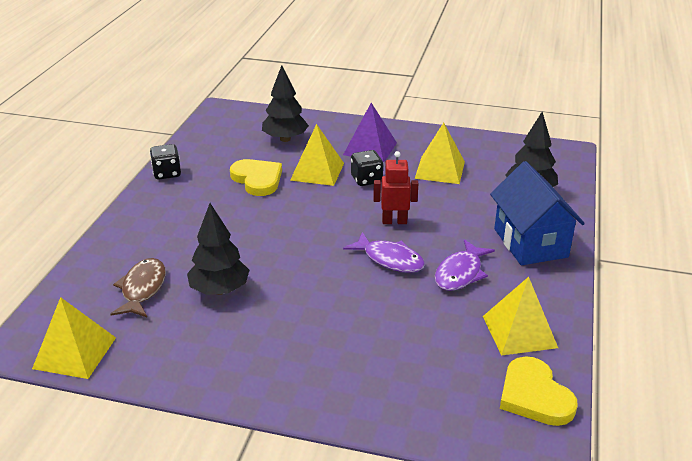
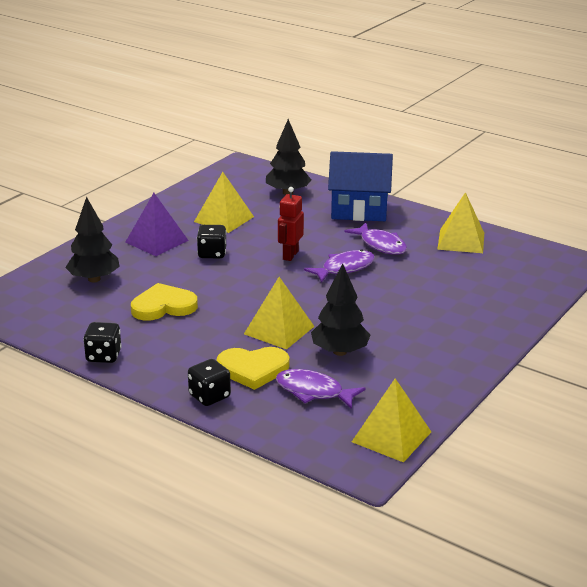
camera: 70 degrees left, 5 degrees down
(120, 235) = (209, 396): none -> black dice
(142, 289) = (313, 392): brown fish -> purple fish
(317, 171) = (175, 274): yellow pyramid -> yellow pyramid (279, 330)
(534, 396) = (527, 252): yellow heart -> yellow heart (253, 369)

